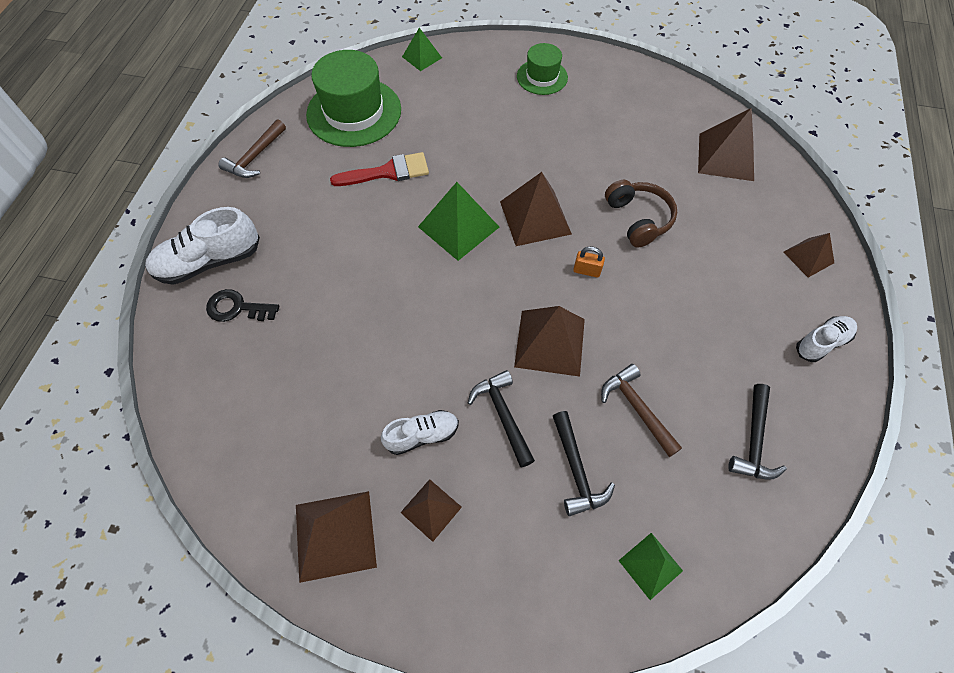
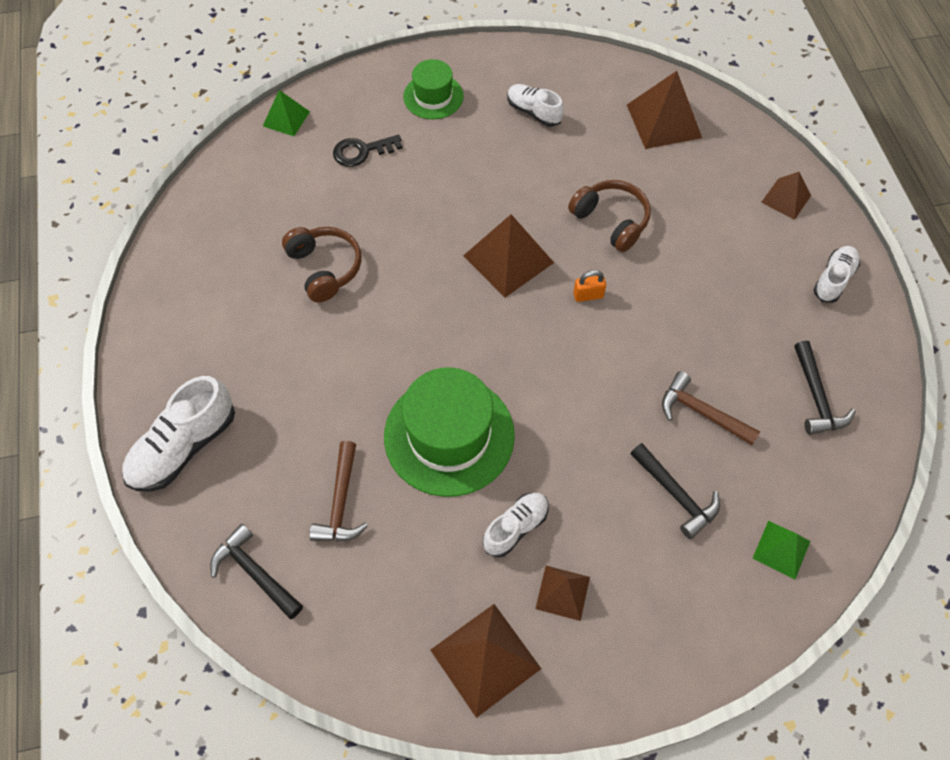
camera: 25 degrees left, 0 degrees up
(237, 308) = (247, 483): black key -> black key (362, 151)
(255, 157) = (161, 307): brown hammer -> brown hammer (341, 502)
(354, 112) = (246, 213): green hat -> green hat (449, 435)
(388, 172) = (325, 268): red brush -> brown headphones
(458, 227) = (435, 300): green pyramid -> none
(503, 415) = (582, 474): black hammer -> black hammer (255, 573)
(550, 342) = (590, 383): brown pyramid -> none
(617, 114) = (533, 112): none -> white shoe

